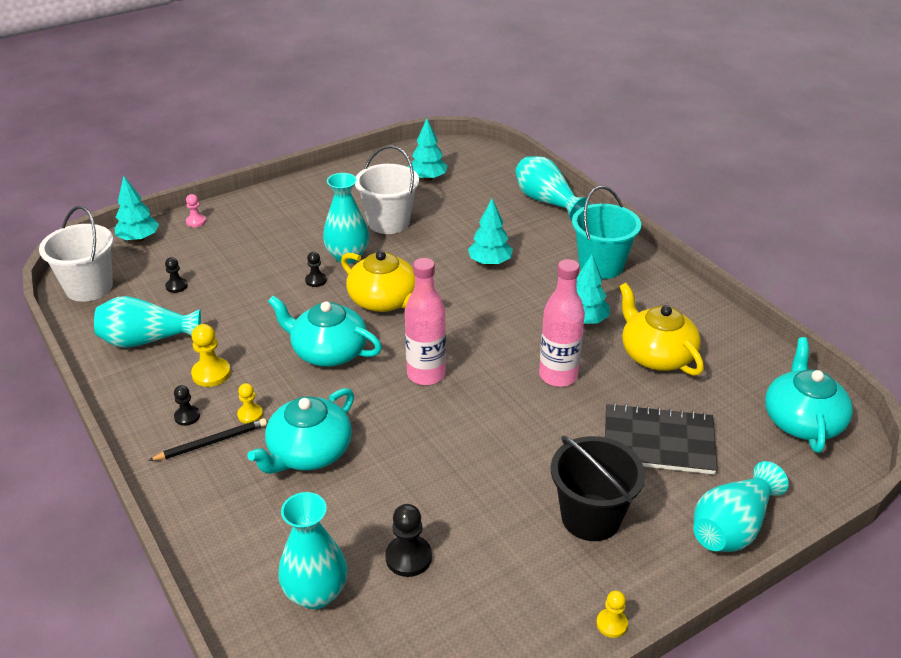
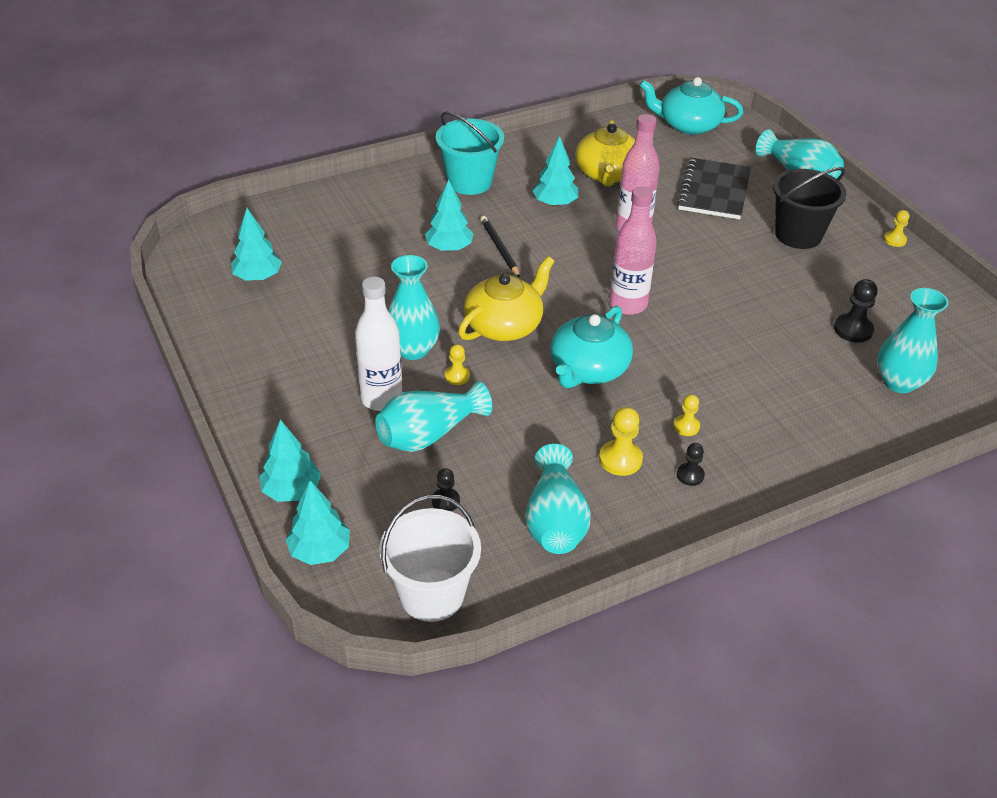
camera: 85 degrees left, 5 degrees up
(196, 221) = (292, 491): pink pawn -> turquoise tree
(211, 442) = (728, 454): black pencil -> black pencil (499, 248)
(288, 247) = (381, 399): none -> white bottle
(309, 452) = (738, 385): turquoise teapot -> none
(316, 280) = (457, 376): black pawn -> yellow pawn
(388, 222) = (348, 314): white bucket -> none
(546, 201) = (341, 198): turquoise vase -> turquoise vase (429, 434)
(656, 355) = (607, 174): yellow teapot -> yellow teapot turned 60 degrees counterclockwise

